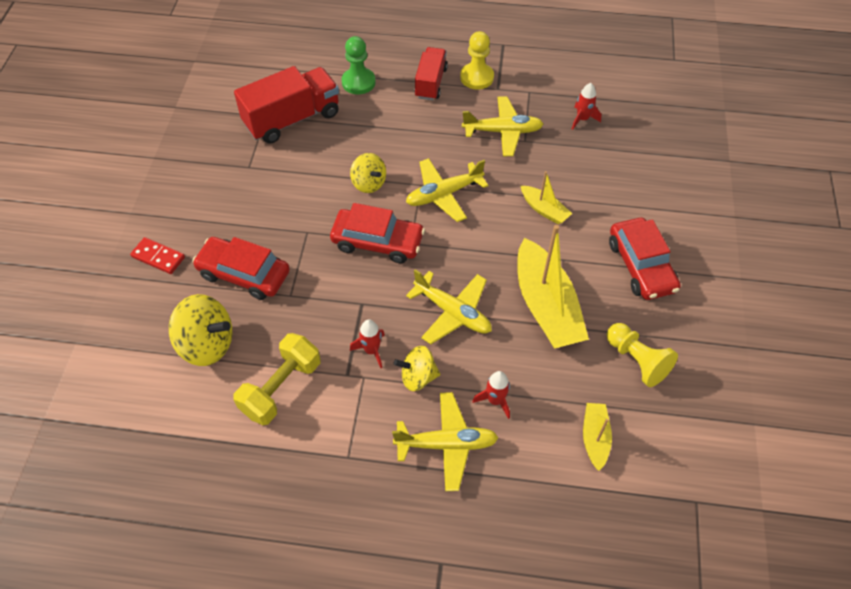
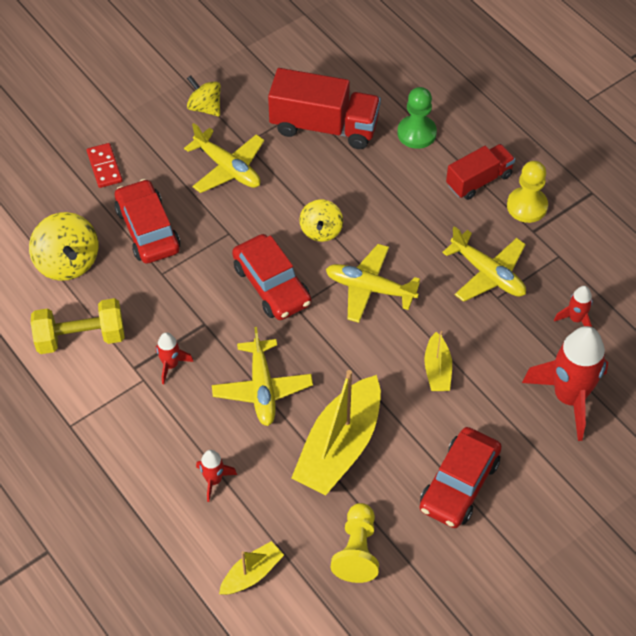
camera: 45 degrees right, 0 degrees up
(418, 377) = (180, 413): yellow spinning top -> yellow spinning top (205, 107)
(446, 444) = (143, 478): yellow plane -> yellow plane (228, 168)
(634, 165) = (569, 397): none -> red rocket

